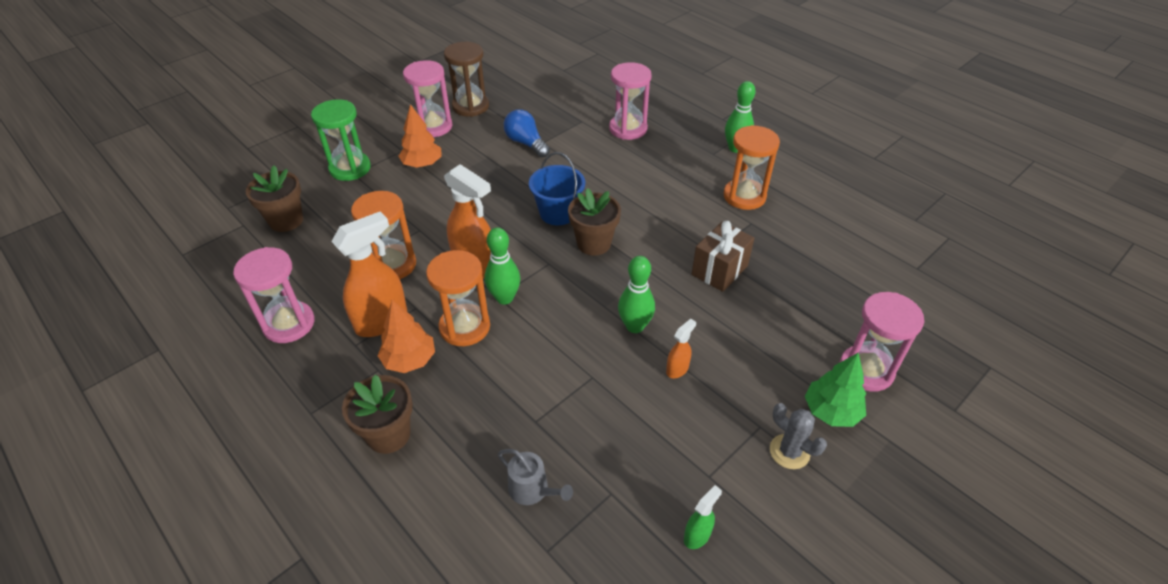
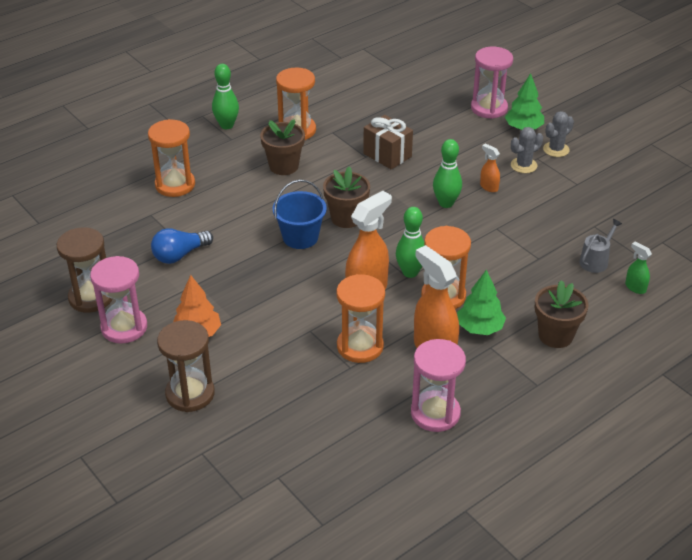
camera: 85 degrees left, 5 degrees down
(286, 221) = (277, 438): brown flower pot -> brown flower pot (284, 166)
(350, 168) = (190, 394): green hourglass -> brown hourglass
(409, 360) = (480, 328): orange tree -> green tree
(628, 129) = (175, 185): pink hourglass -> orange hourglass
(697, 535) = (619, 193): green spray bottle -> green spray bottle (635, 287)
(737, 409) = (523, 165): none -> grey cactus

